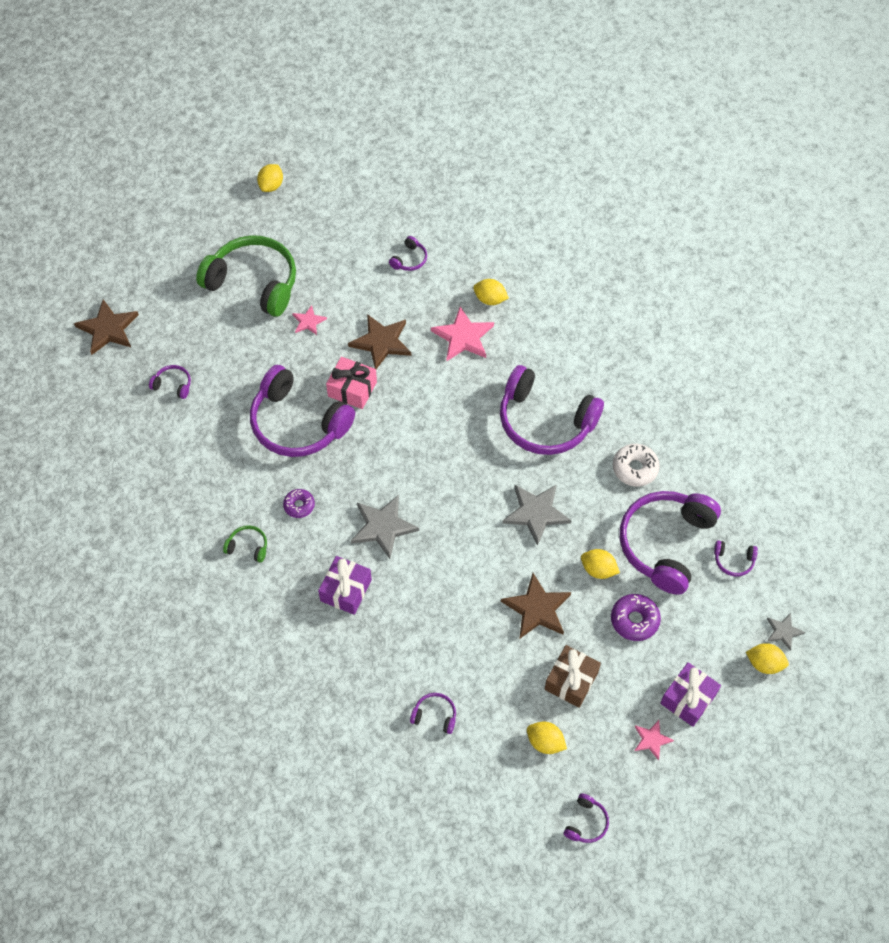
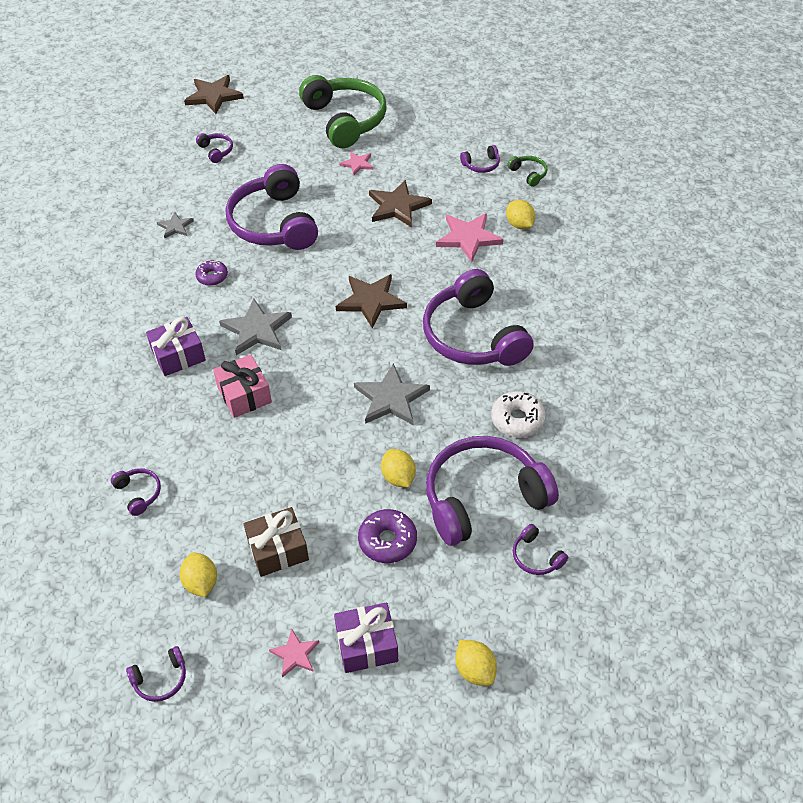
camera: 40 degrees right, 10 degrees down
(248, 546) = (145, 281): green headphones -> green headphones (528, 174)
(271, 186) = (426, 69): yellow lemon -> none
(352, 389) = (340, 224): pink gift -> pink gift (244, 395)
(537, 609) = (312, 471): brown star -> brown star (371, 301)
(783, 631) = (524, 655): grey star -> grey star (175, 227)

